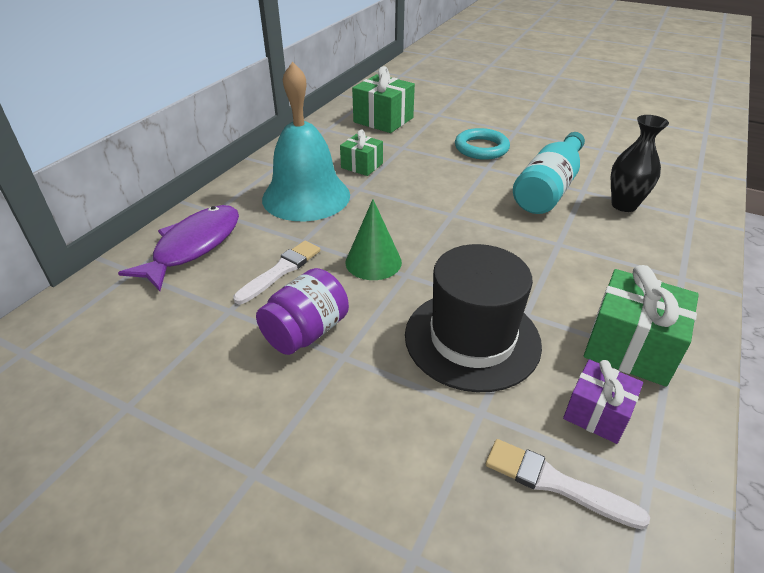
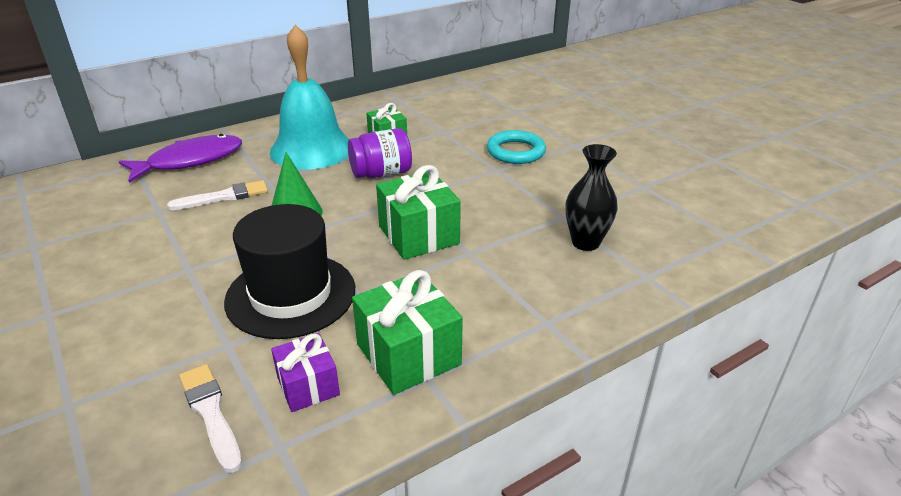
camera: 30 degrees right, 5 degrees down
(306, 332) = (186, 244): purple jar -> purple jar (381, 173)
(383, 120) = (458, 104): green gift -> green gift (418, 235)
(548, 188) = (530, 204): turquoise bottle -> none

